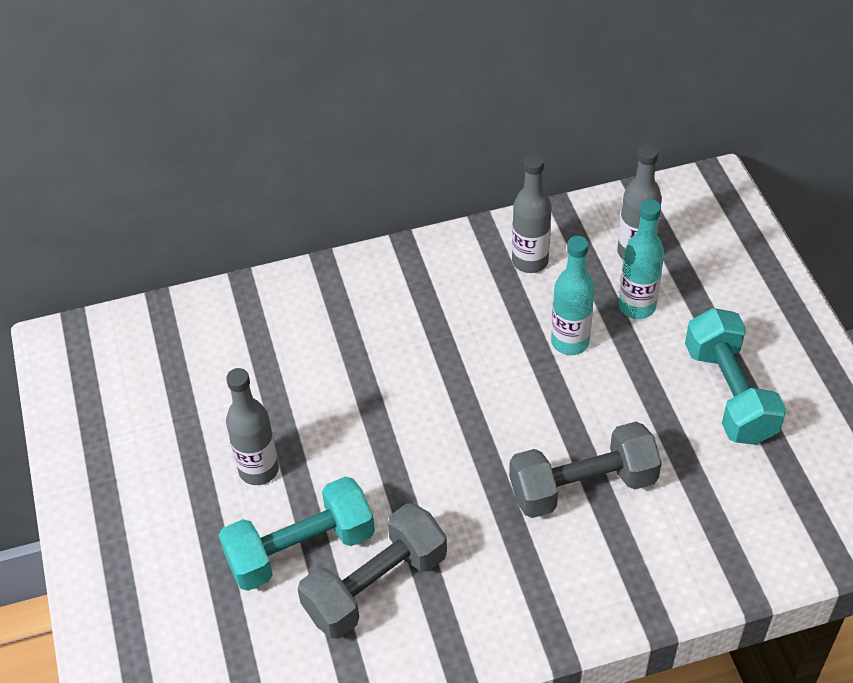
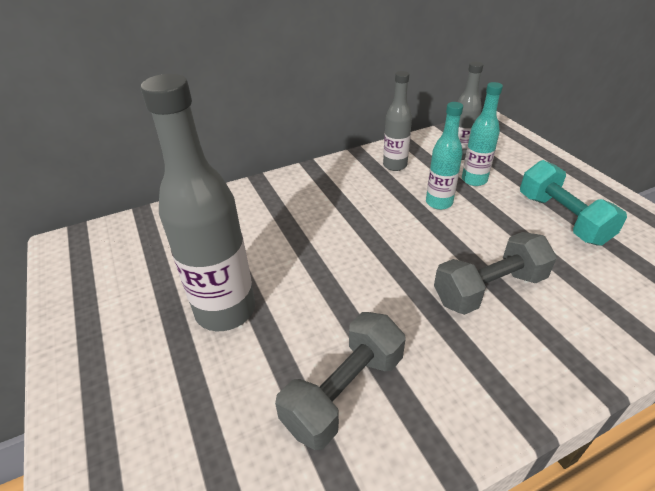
camera: 10 degrees left, 10 degrees down
(258, 470) = (225, 310): grey bottle -> grey bottle, size x1.78
(300, 549) = (270, 369): turquoise dumbbell -> none

